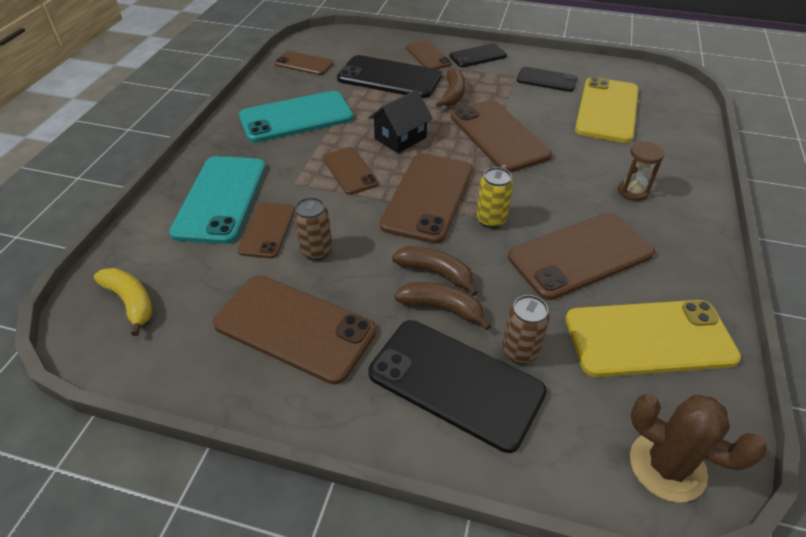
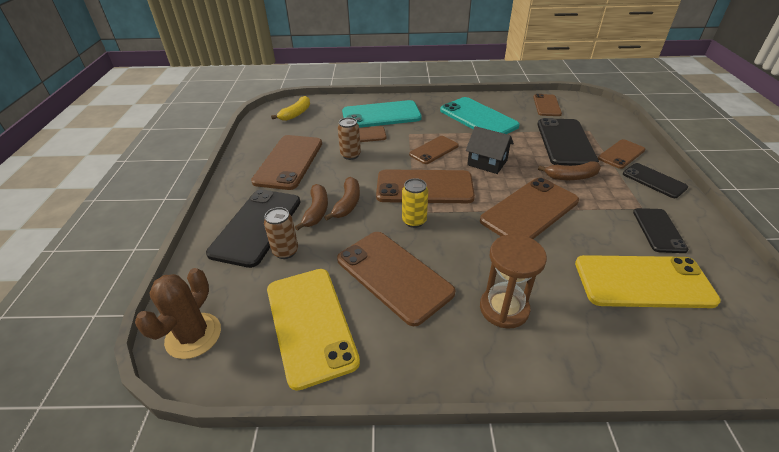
camera: 75 degrees right, 5 degrees down
(633, 191) = (504, 308): brown hourglass -> brown hourglass, size x1.54

